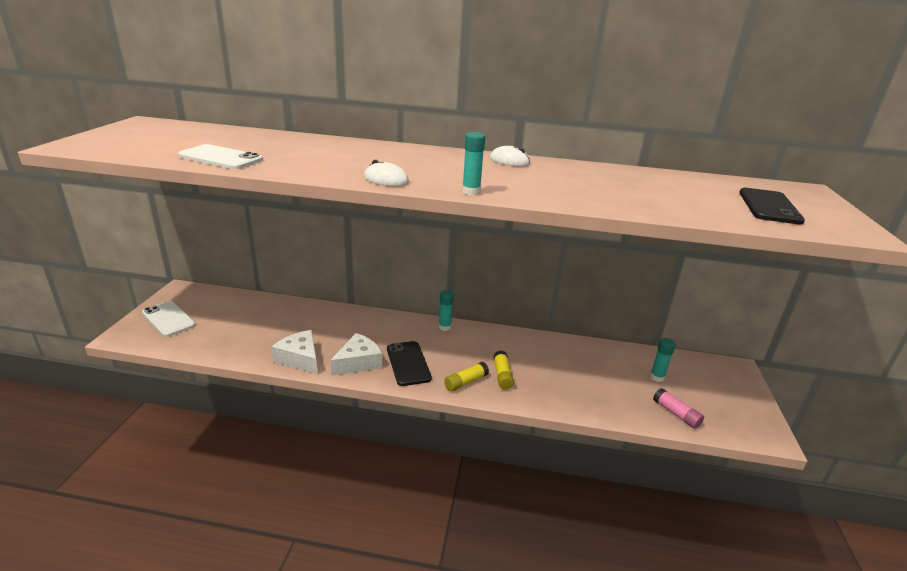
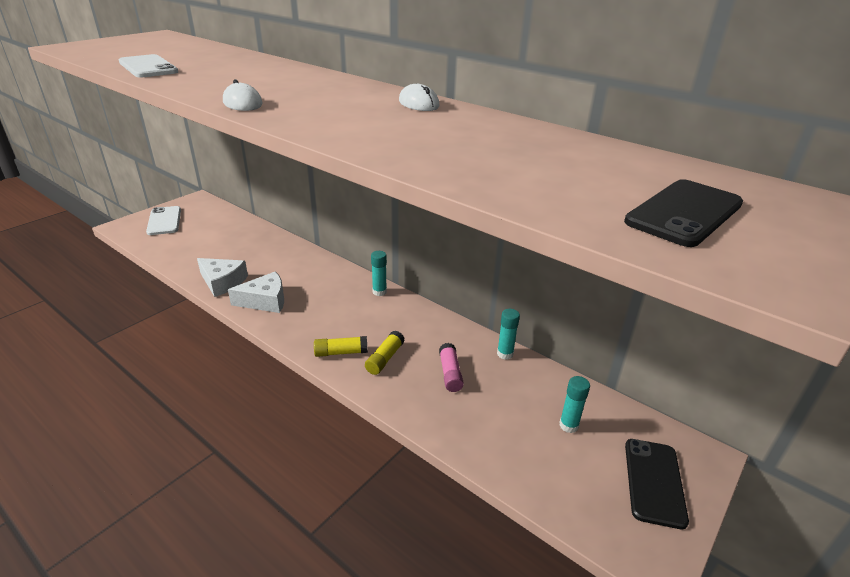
camera: 30 degrees right, 5 degrees up
(300, 358) = (222, 282): white cheese -> white cheese turned 135 degrees clockwise
(408, 363) = (306, 316): black phone -> black phone (654, 482)
(471, 192) = (300, 126): turquoise glue stick -> turquoise glue stick (505, 354)
(676, 414) = (546, 477): pink glue stick -> pink glue stick (450, 373)

